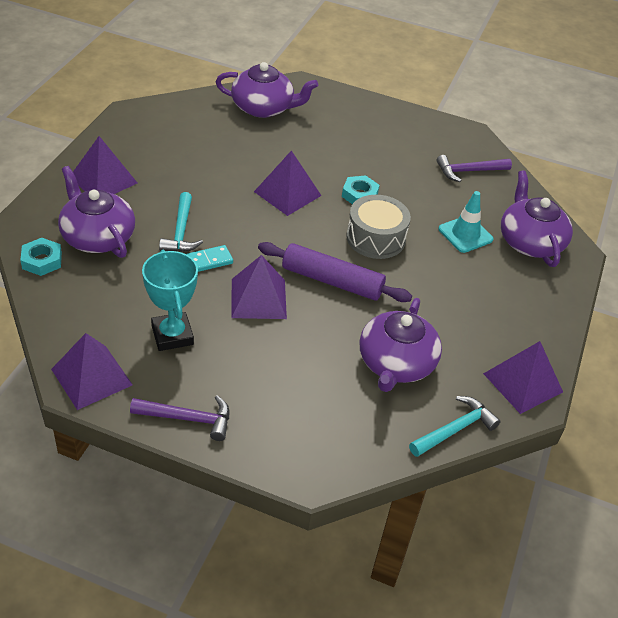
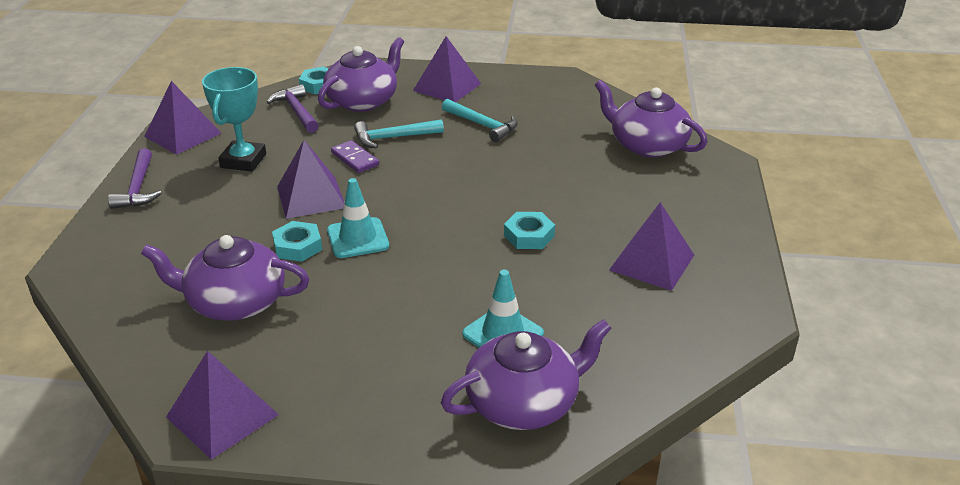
camera: 80 degrees right, 10 degrees down
(172, 335) = (243, 161): turquoise trophy -> turquoise trophy turned 45 degrees counterclockwise
(206, 261) = (355, 159): turquoise domino -> purple domino
(263, 108) = (647, 145): purple teapot -> purple teapot turned 135 degrees clockwise
(287, 193) = (496, 186): purple pyramid -> purple pyramid (652, 262)
(331, 317) = (297, 246): none -> turquoise nut
(332, 281) = (358, 238): purple rolling pin -> turquoise traffic cone
(375, 238) = (451, 259): grey drum -> none
(455, 429) = (135, 360): turquoise hammer -> turquoise hammer (482, 125)
(469, 171) = (653, 323): purple hammer -> purple hammer (296, 111)

